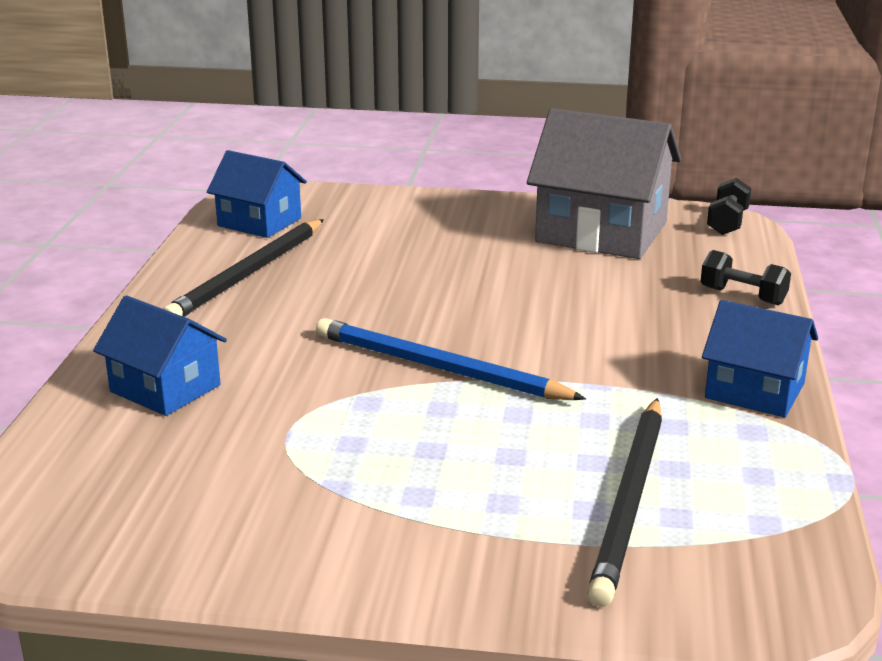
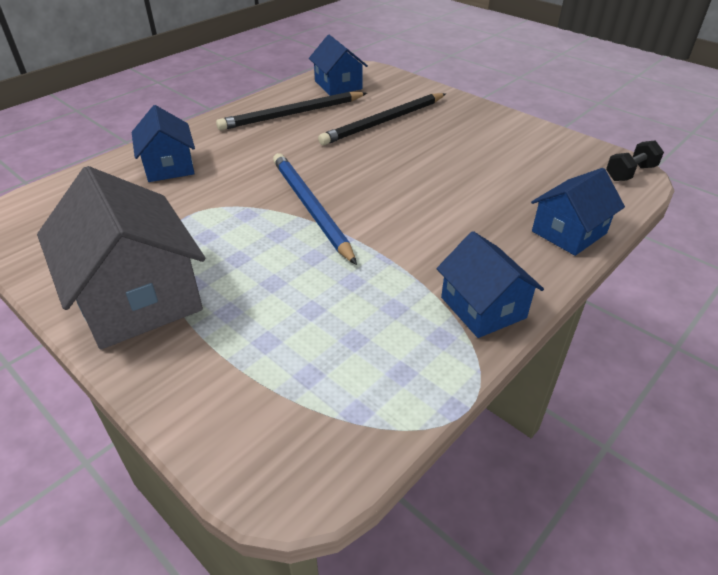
camera: 35 degrees right, 15 degrees up
(601, 232) = (528, 152): grey house -> grey house (137, 297)
(630, 501) = (296, 349): black pencil -> black pencil (384, 122)
(743, 296) = (569, 232): black dumbbell -> blue house

